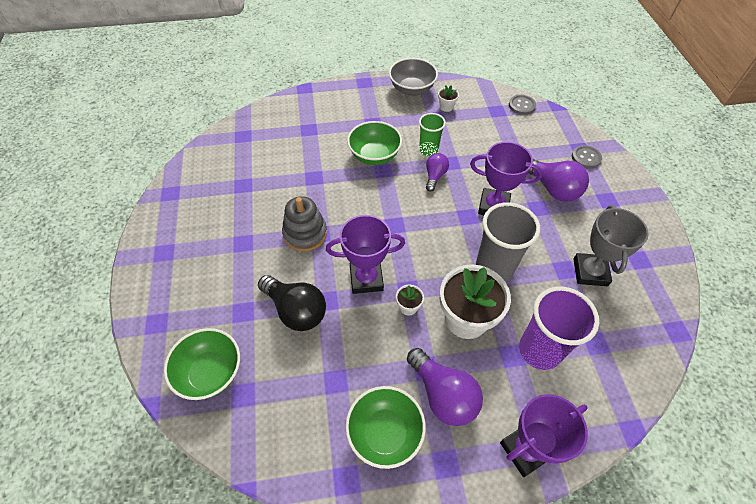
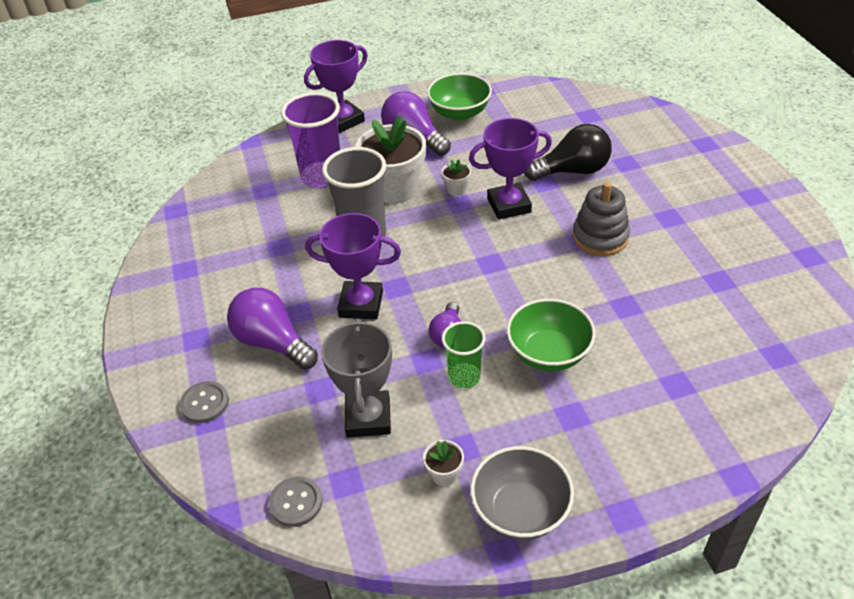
camera: 175 degrees right, 10 degrees down
(210, 373) = (626, 122): green bowl -> none
(296, 310) = (572, 171): black light bulb -> black light bulb turned 135 degrees clockwise
(590, 272) = (250, 248): grey trophy -> grey trophy (368, 418)

